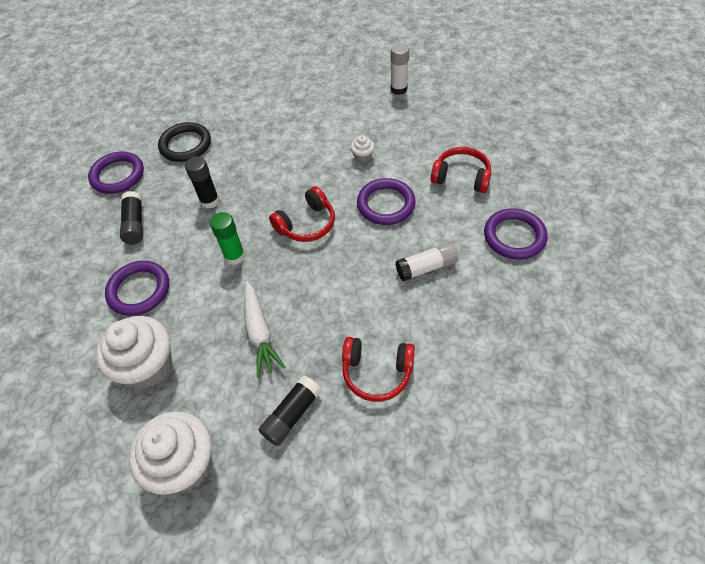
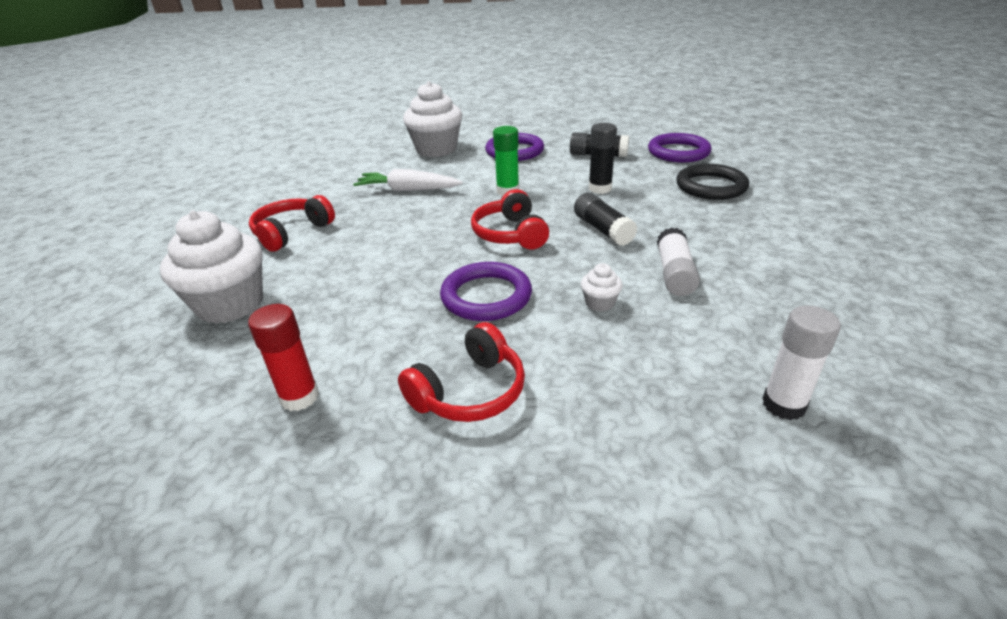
camera: 115 degrees right, 20 degrees down
(184, 464) = (345, 154): white cupcake -> white cupcake (230, 304)
(291, 415) = (318, 191): black glue stick -> black glue stick (603, 230)
(426, 267) = (355, 296): white glue stick -> white glue stick (674, 274)
(514, 236) = (299, 397): purple ring -> red glue stick

